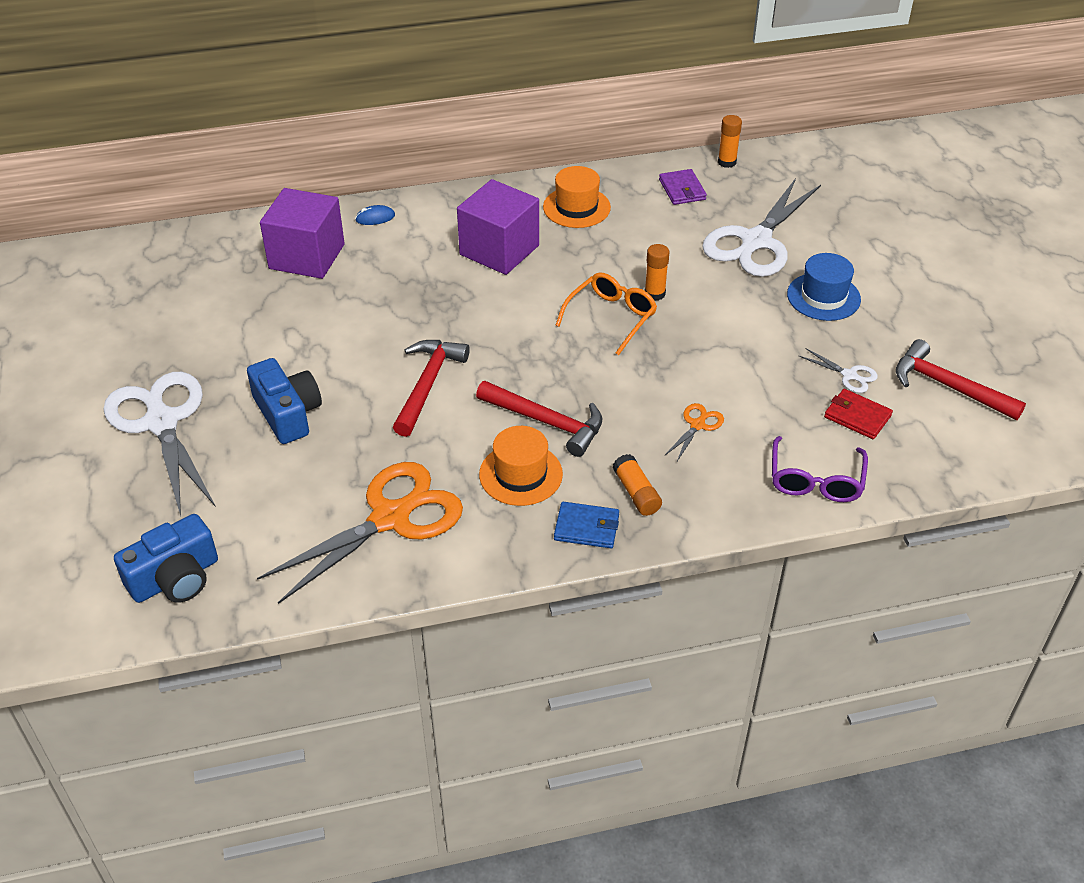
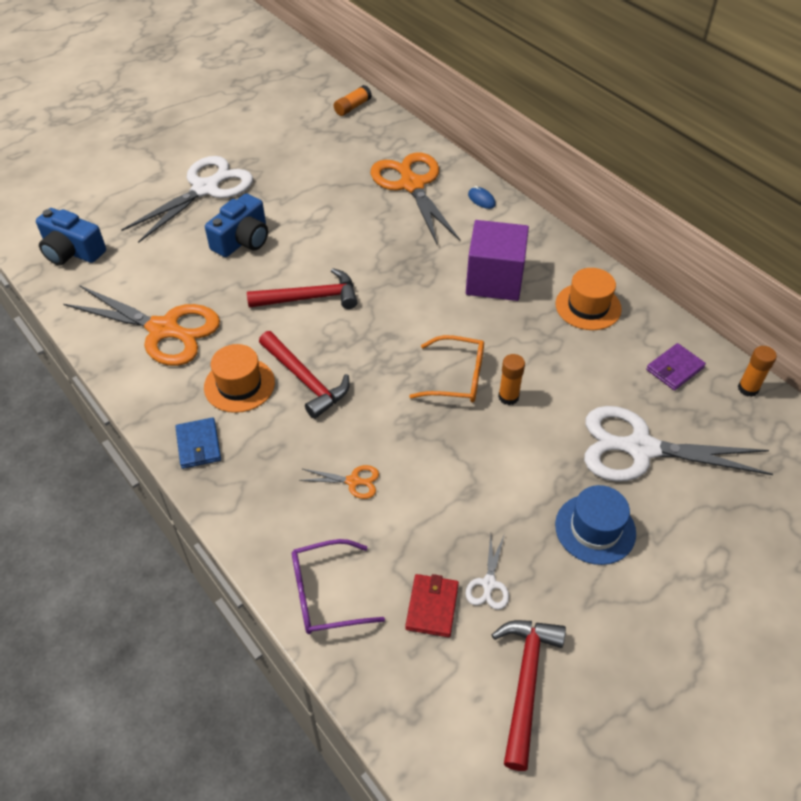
camera: 65 degrees right, 5 degrees up
(307, 256) = (411, 184): purple cube -> orange scissors
(546, 422) = (305, 380): red hammer -> red hammer turned 45 degrees counterclockwise
(636, 493) = (251, 464): orange glue stick -> orange glue stick (352, 107)

